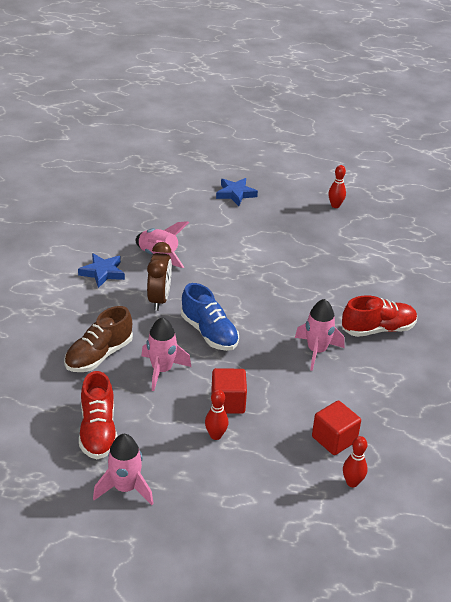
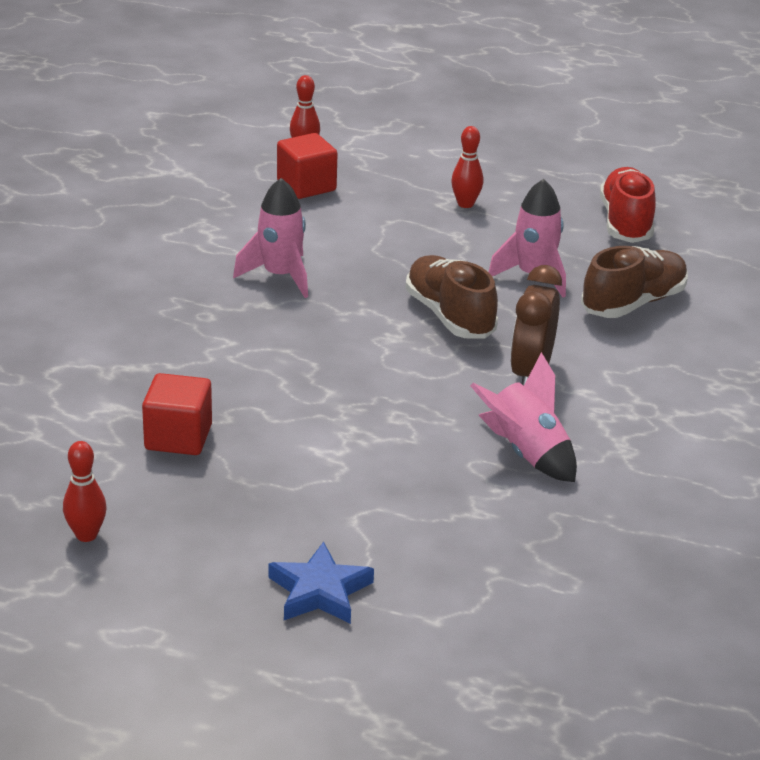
camera: 170 degrees left, 5 degrees down
(103, 272) = (639, 430): blue star -> none
(125, 488) = (587, 173): pink rocket -> none
(209, 333) = (449, 316): blue shoe -> brown shoe
(228, 402) = (440, 233): red cube -> red cube (178, 437)
(378, 329) = (160, 294): red shoe -> none

